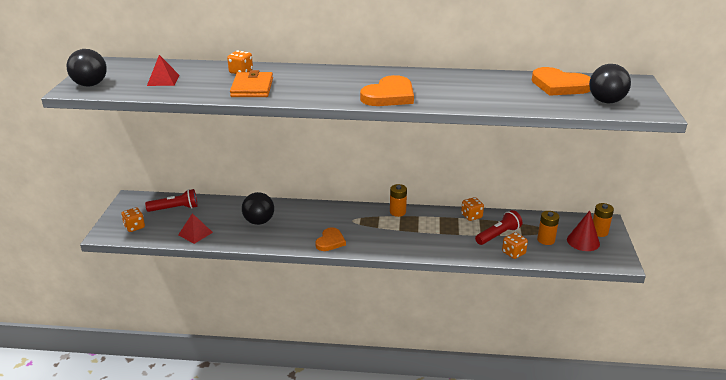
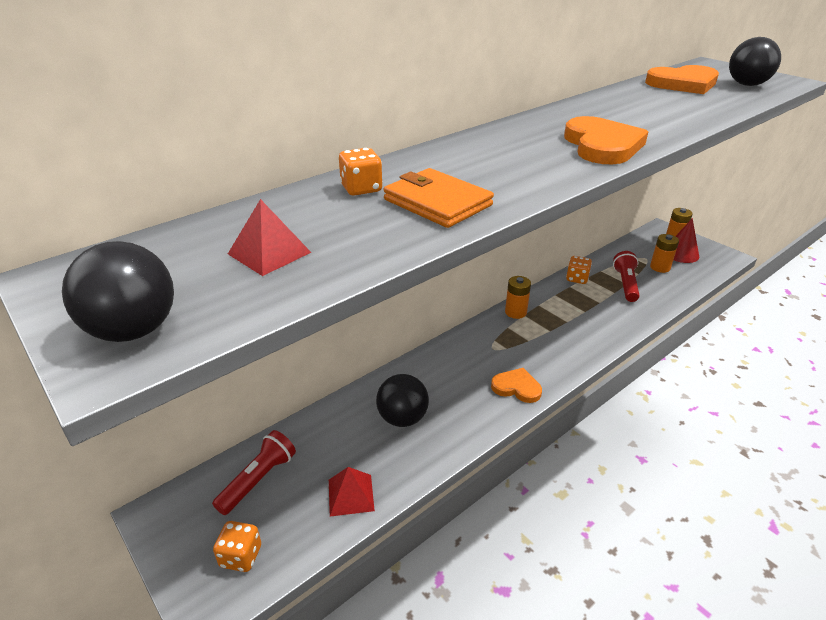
camera: 45 degrees left, 5 degrees up
(330, 241) = (516, 387): orange heart -> orange heart turned 45 degrees counterclockwise
(513, 253) = (664, 294): orange dice -> none

